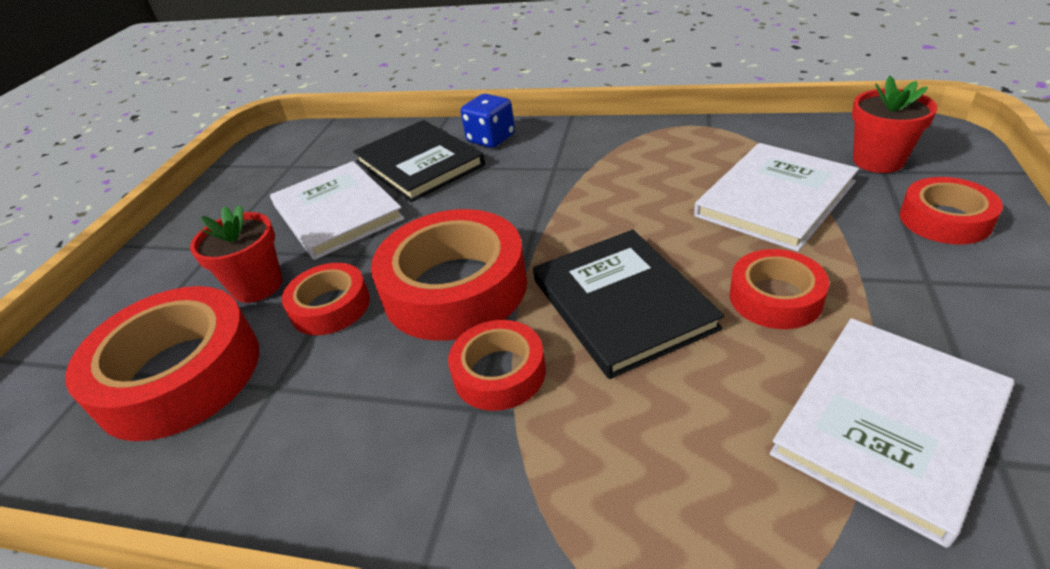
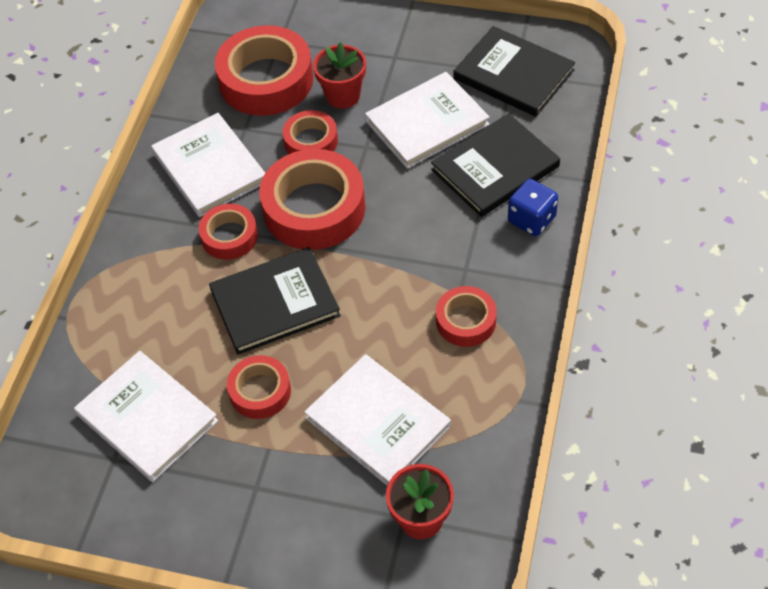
camera: 90 degrees right, 15 degrees up
(292, 165) = (513, 74): none -> black book
(345, 423) = (209, 167): none -> white book
(945, 219) = (322, 530): red tape -> red tape (466, 321)

